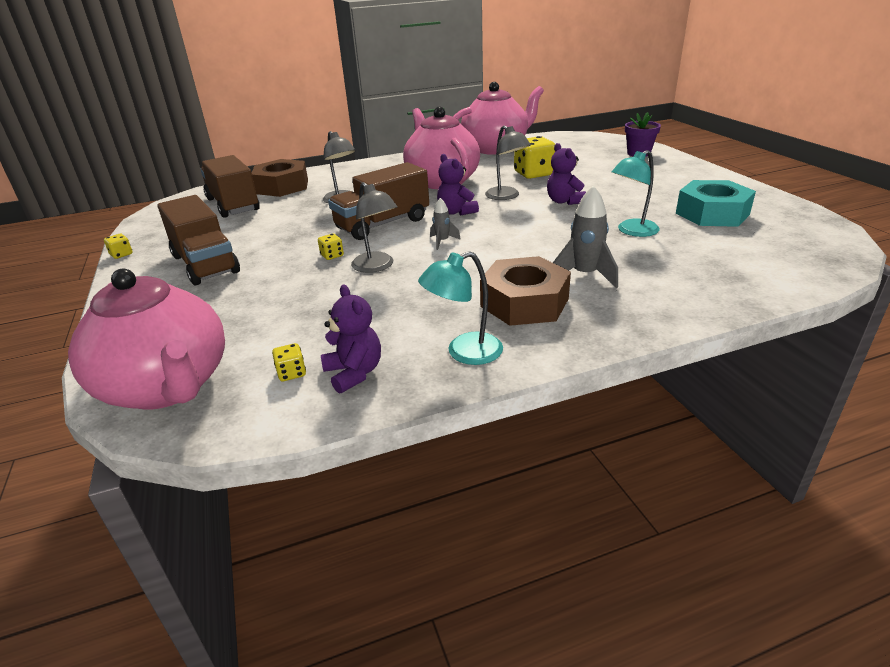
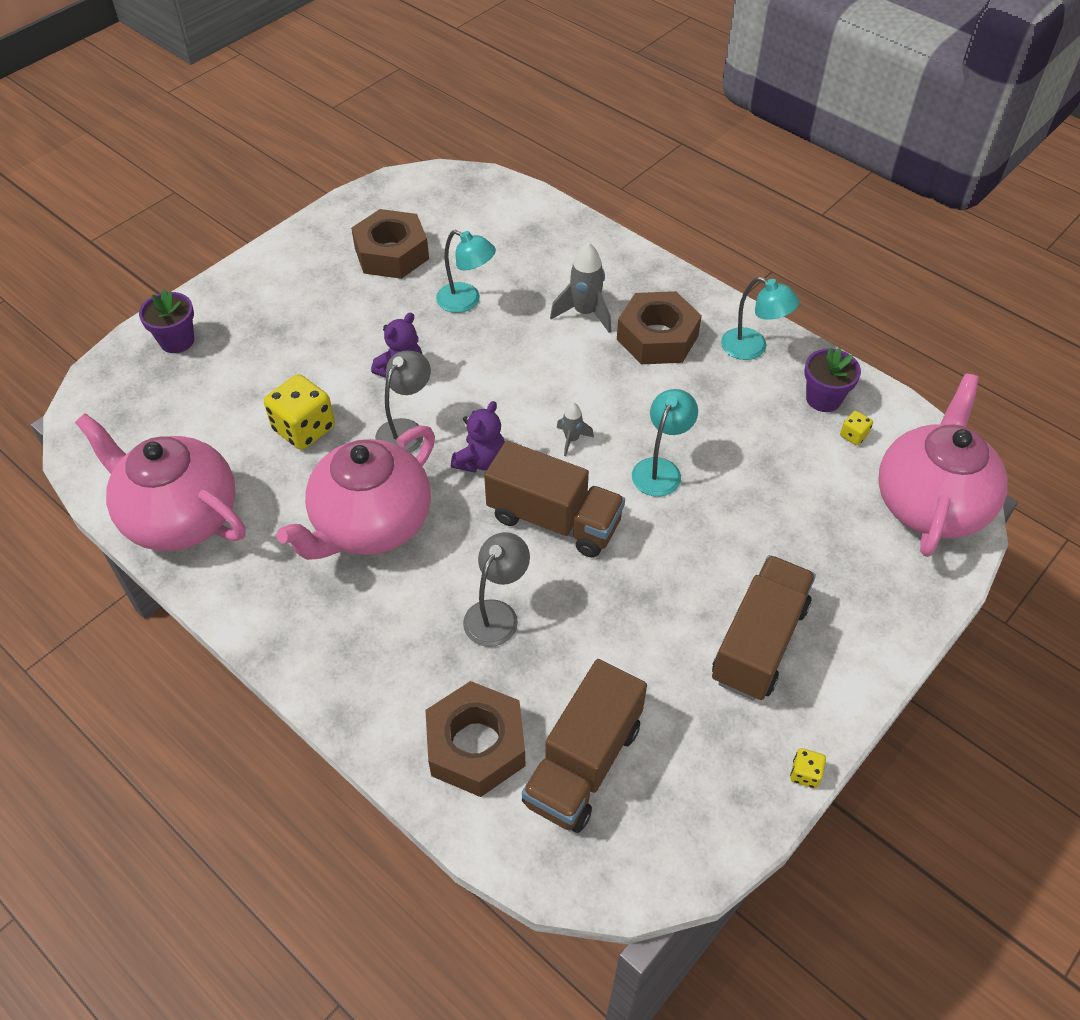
camera: 120 degrees left, 20 degrees up
(332, 255) = (662, 524): yellow dice -> none
(354, 373) = (823, 399): purple teddy bear -> purple flower pot
(377, 266) = (660, 469): grey lamp -> turquoise lamp
(712, 213) = (391, 253): turquoise nut -> brown nut

